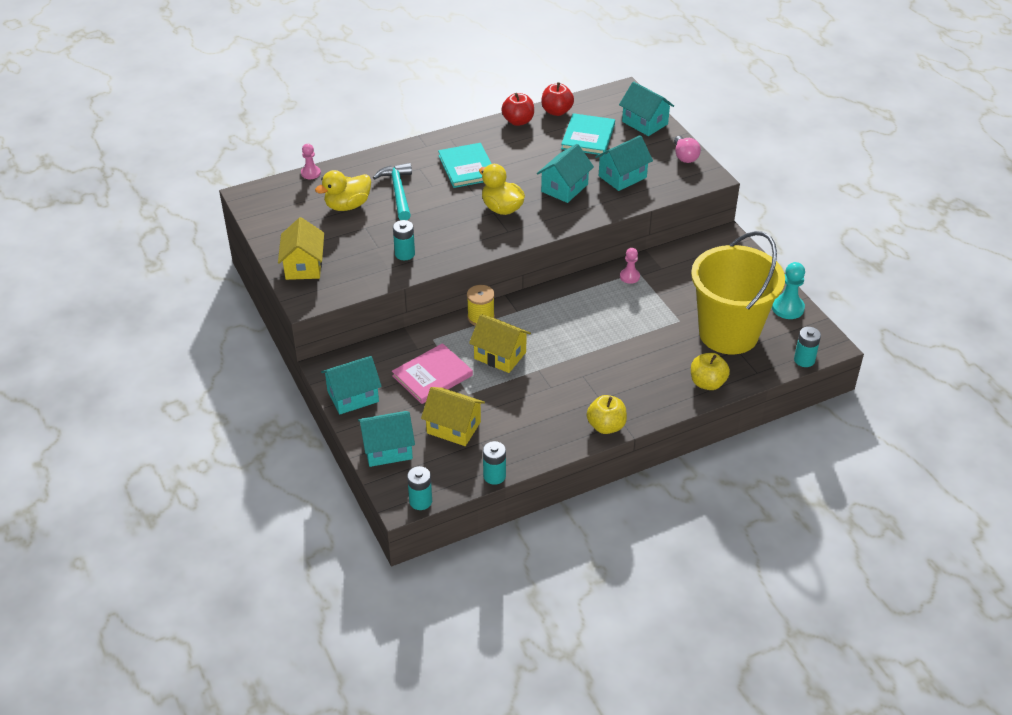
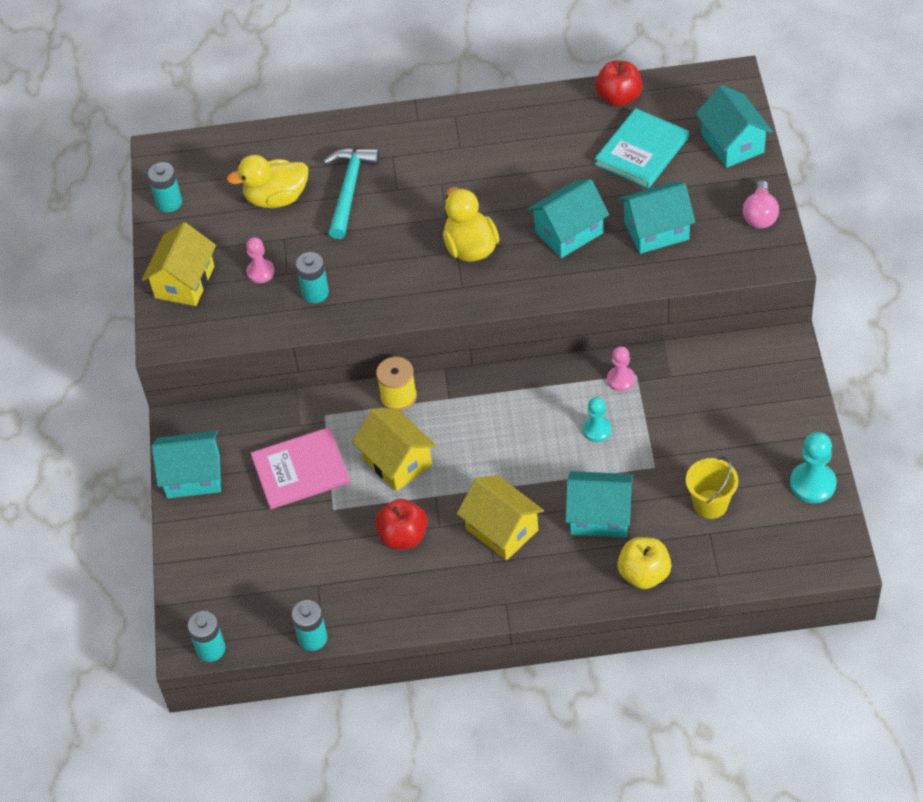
camera: 25 degrees right, 10 degrees up
(310, 173) = (252, 134): pink pawn -> pink pawn (260, 272)
(387, 449) = (203, 564): turquoise house -> turquoise house (599, 516)
(453, 427) = (294, 554): yellow house -> yellow house (502, 530)
(467, 167) = (455, 169): turquoise book -> none
(518, 121) = (558, 104): red apple -> red apple (403, 536)
(606, 426) = (482, 604): yellow apple -> none
(629, 308) = (597, 430): none -> turquoise pawn
(728, 333) = (710, 504): yellow bucket -> yellow bucket, size x0.41
(804, 360) = (793, 572): turquoise battery -> turquoise battery (169, 202)

